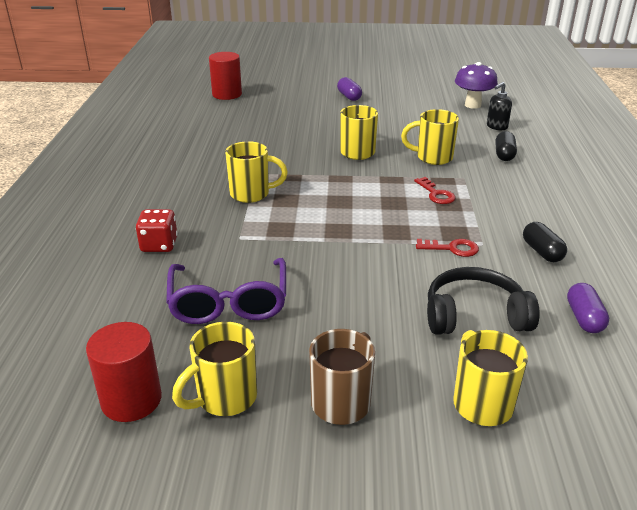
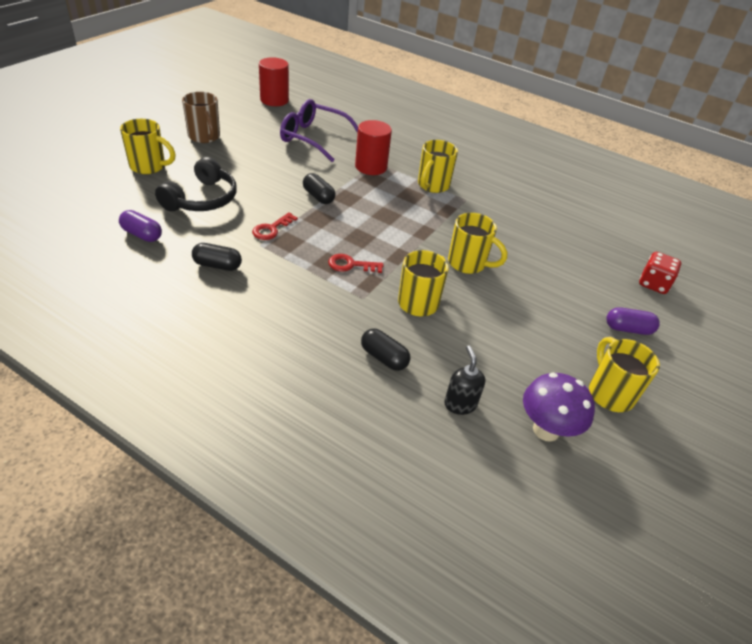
camera: 115 degrees right, 10 degrees up
(159, 245) = (395, 137): red dice -> red dice (653, 284)
(225, 398) = (247, 116): yellow mug -> yellow mug (609, 393)
(227, 94) = (668, 247): red cylinder -> red cylinder (371, 167)
(360, 246) = (318, 197): none -> black capsule

